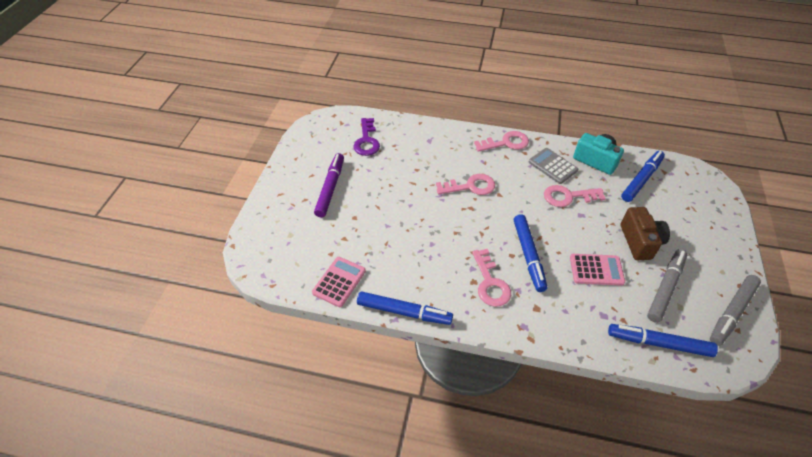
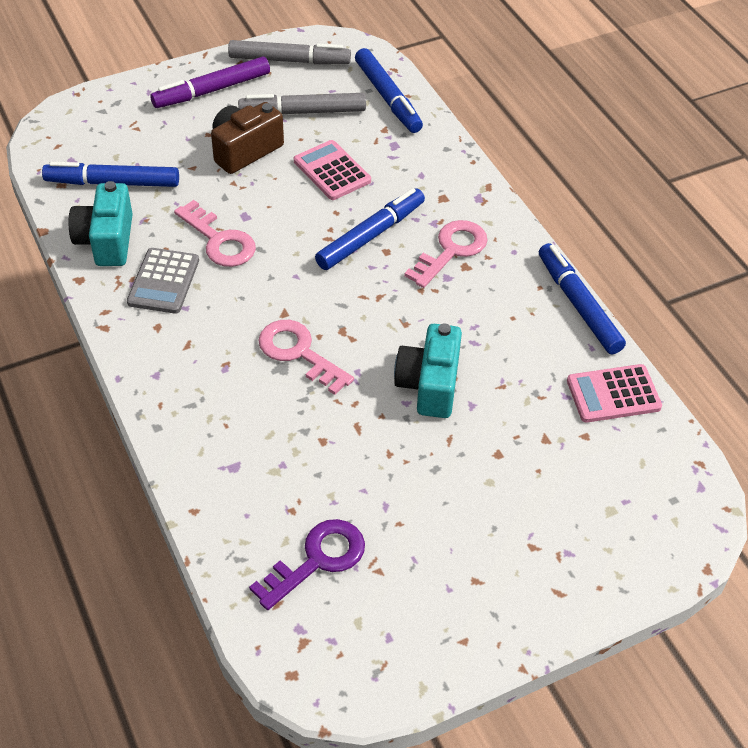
camera: 130 degrees left, 0 degrees up
(330, 188) = (477, 528): purple marker -> purple marker (212, 90)
(411, 218) = (429, 385): none -> turquoise camera
(506, 143) = (151, 360): pink key -> none

